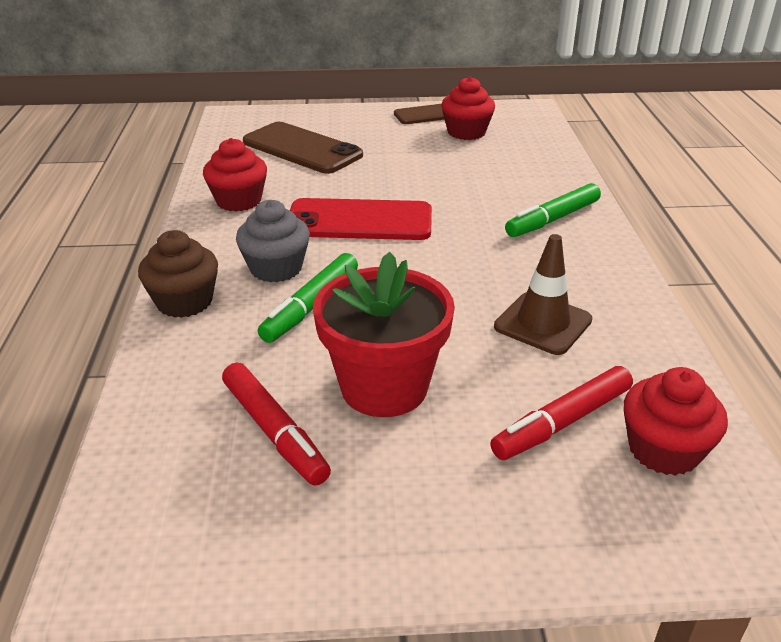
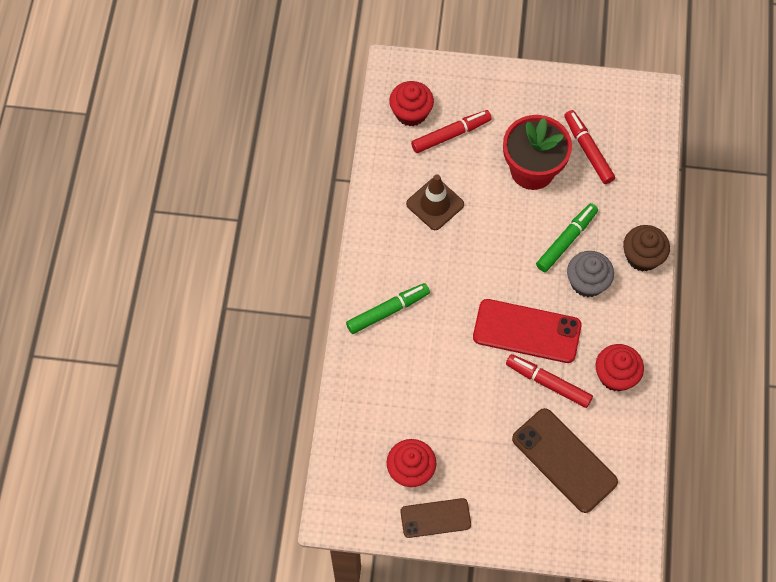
camera: 170 degrees left, 30 degrees up
(325, 189) = (548, 383): none -> red marker

